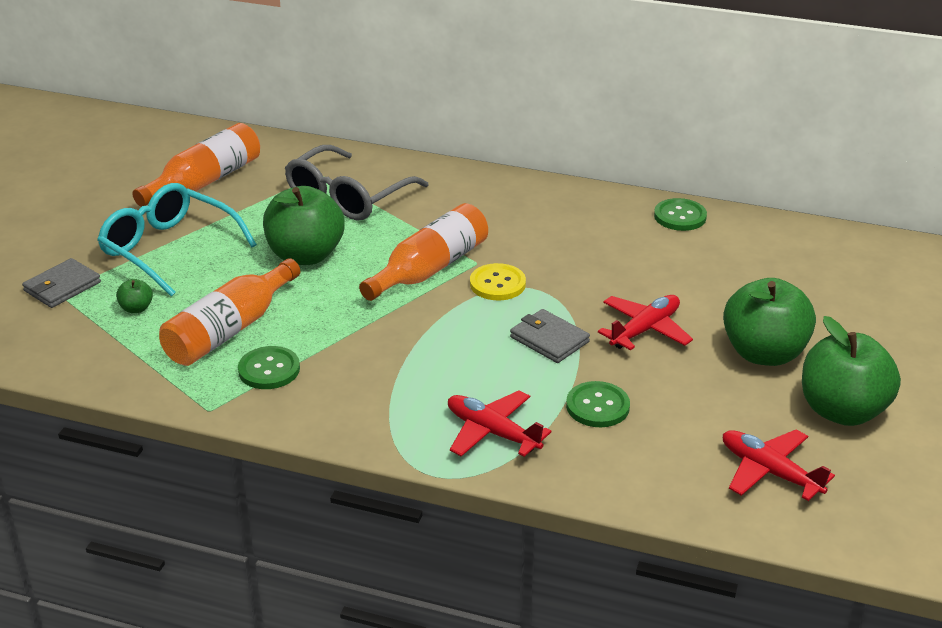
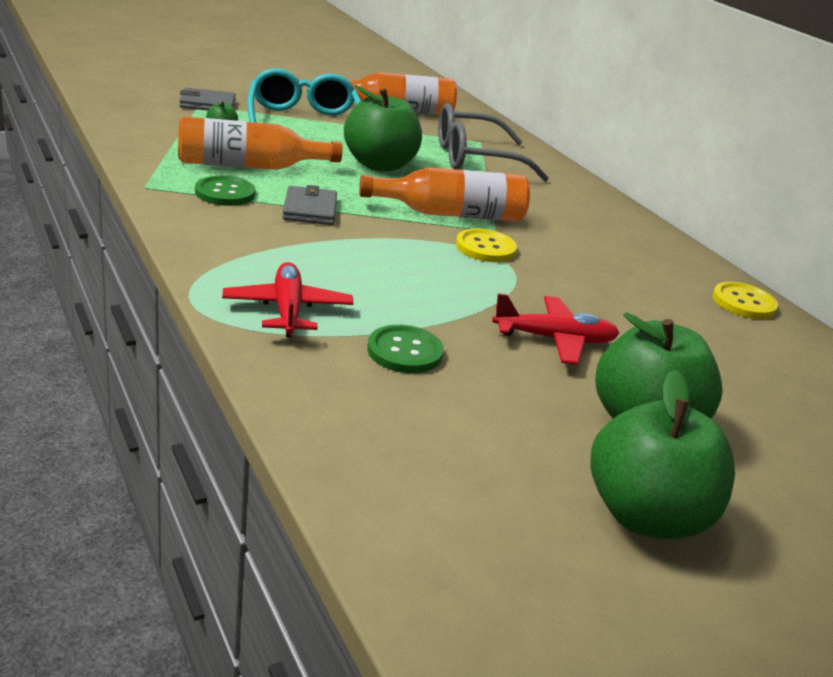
camera: 40 degrees right, 5 degrees down
(549, 339) = (456, 295): grey wallet -> grey wallet (309, 210)
(680, 216) = (743, 303): green button -> yellow button
(769, 472) = (465, 498): red plane -> none

